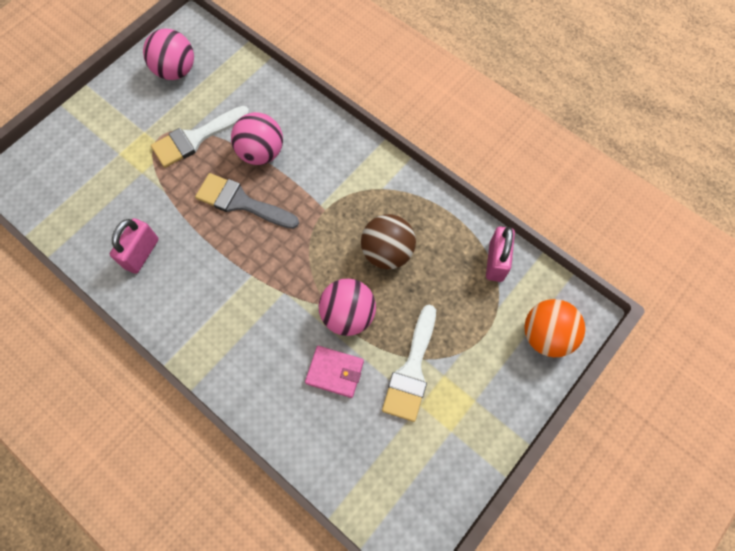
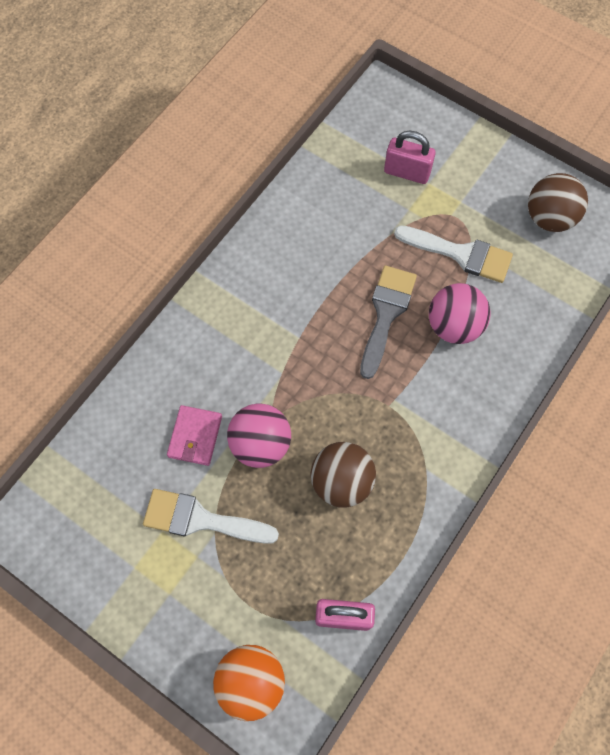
camera: 85 degrees right, 0 degrees up
(141, 253) = (313, 227): pink padlock -> pink padlock (407, 172)
(176, 71) = (549, 218): pink ball -> brown ball
(195, 138) = (461, 254): white brush -> white brush turned 150 degrees clockwise

